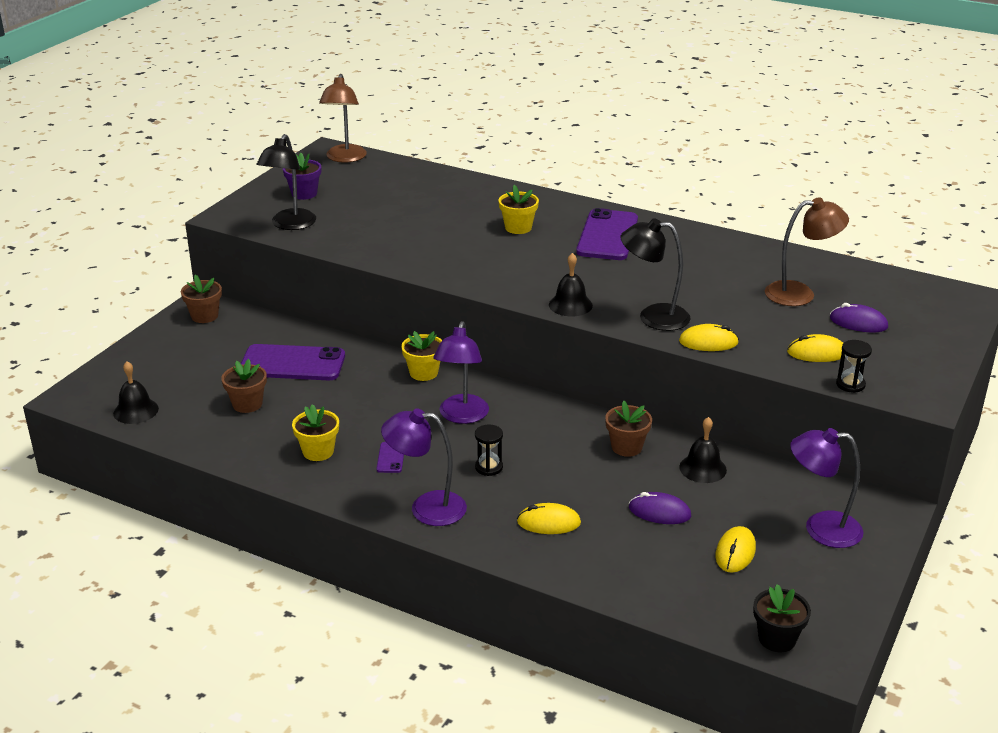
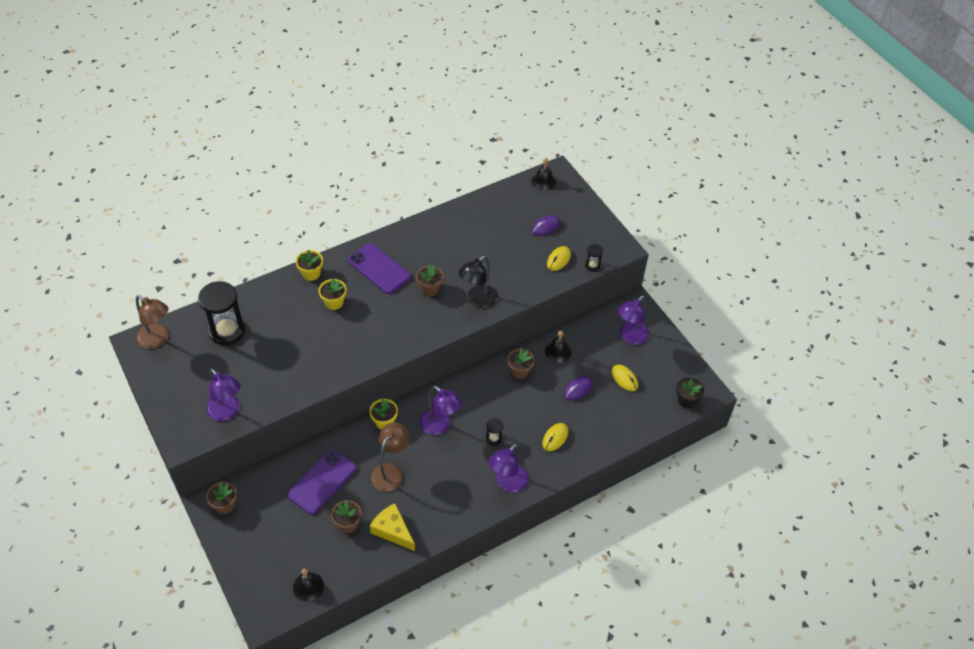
camera: 60 degrees left, 20 degrees up
(265, 441) = (393, 530): none -> yellow cheese
(290, 225) = (227, 412): black lamp -> purple lamp
(304, 194) = (190, 385): purple flower pot -> none
(318, 451) = (422, 509): yellow flower pot -> yellow flower pot (311, 273)
(391, 458) = (453, 478): purple phone -> none
(400, 186) = (227, 330): none -> black hourglass
(570, 305) = (438, 327): black bell -> black bell (543, 181)
(624, 278) = (430, 289): none -> brown flower pot
(708, 342) = (518, 294): yellow mouse -> none
(800, 294) = (503, 230): brown lamp -> brown lamp (390, 471)

